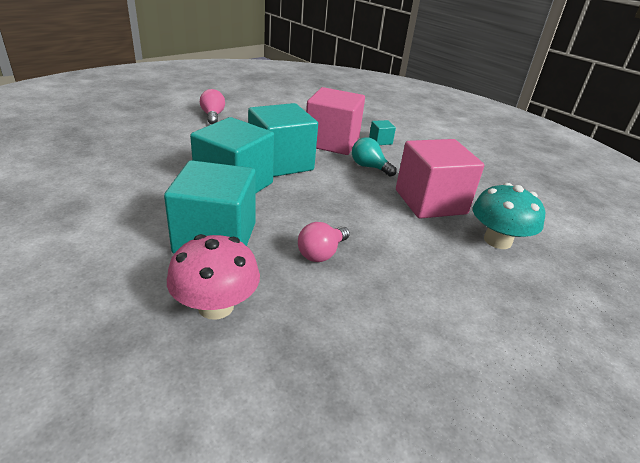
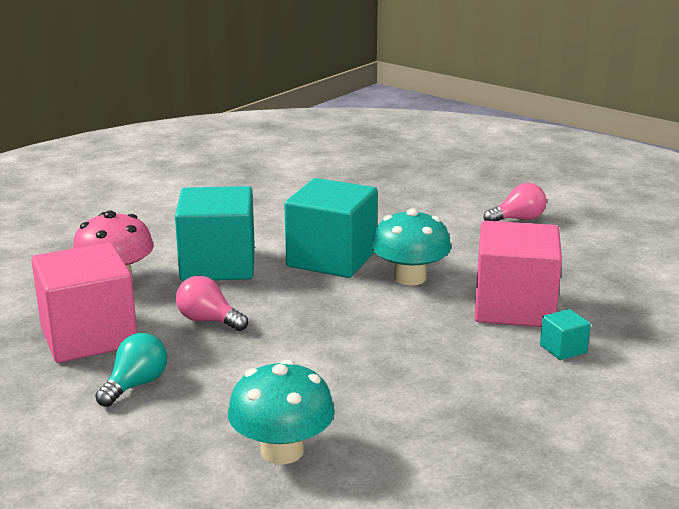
camera: 85 degrees right, 10 degrees down
(280, 163) = (410, 278): turquoise cube -> turquoise mushroom
(369, 167) = (449, 342): turquoise light bulb -> turquoise light bulb (136, 385)
(430, 202) = (368, 395): pink cube -> pink cube (89, 337)

